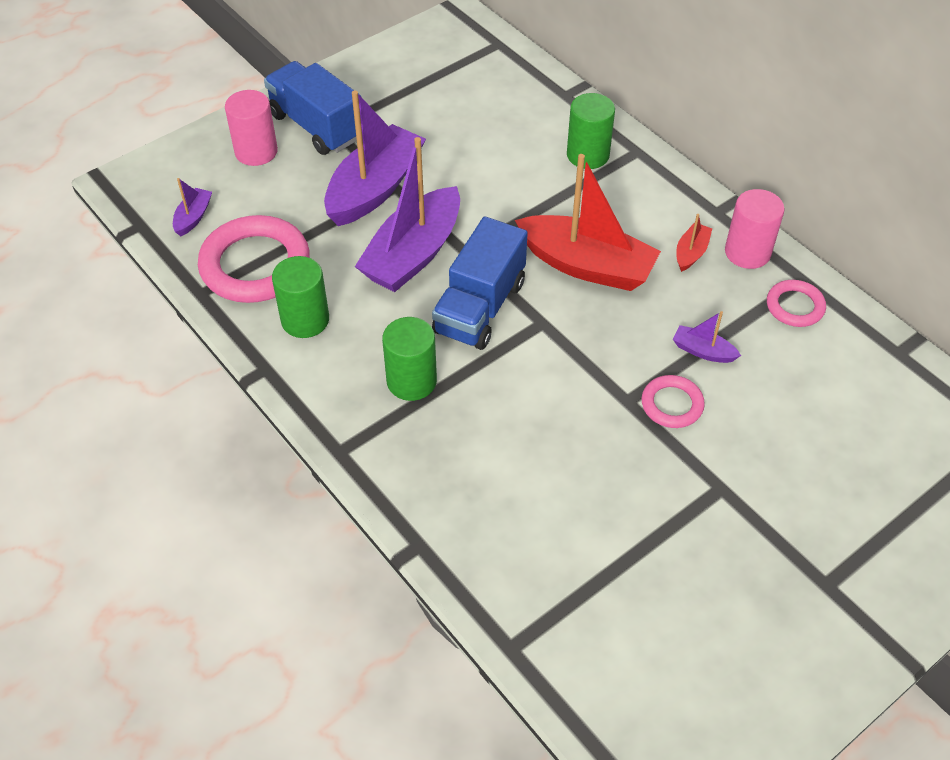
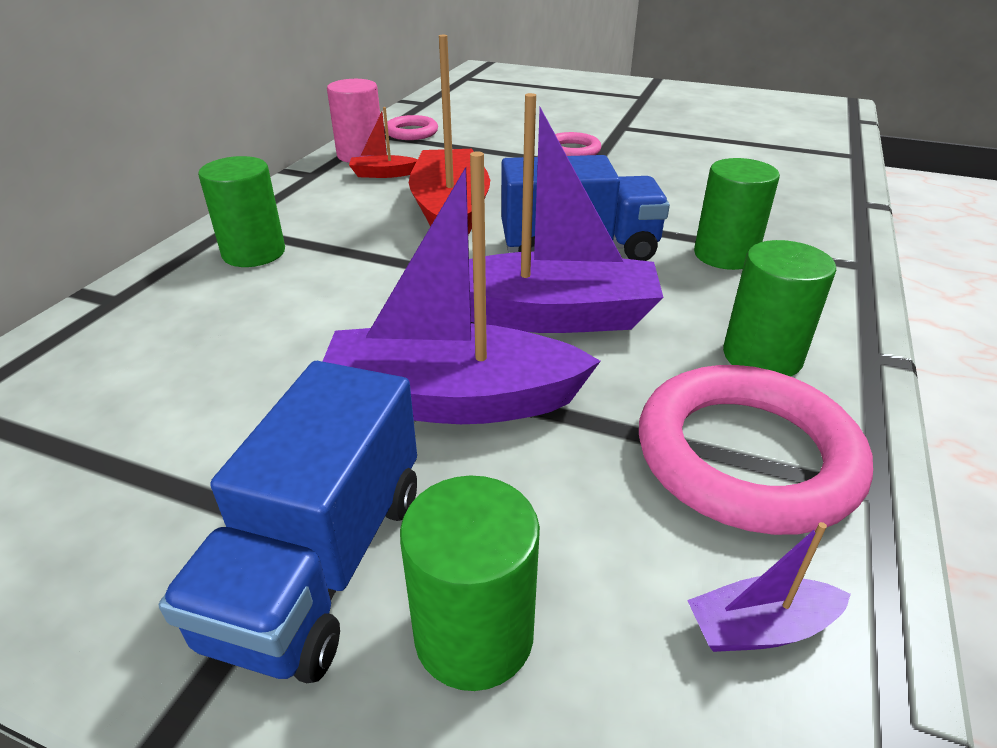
camera: 120 degrees left, 15 degrees down
(256, 152) = (474, 635): pink cylinder -> green cylinder
(703, 351) = (501, 151): purple boat -> none

